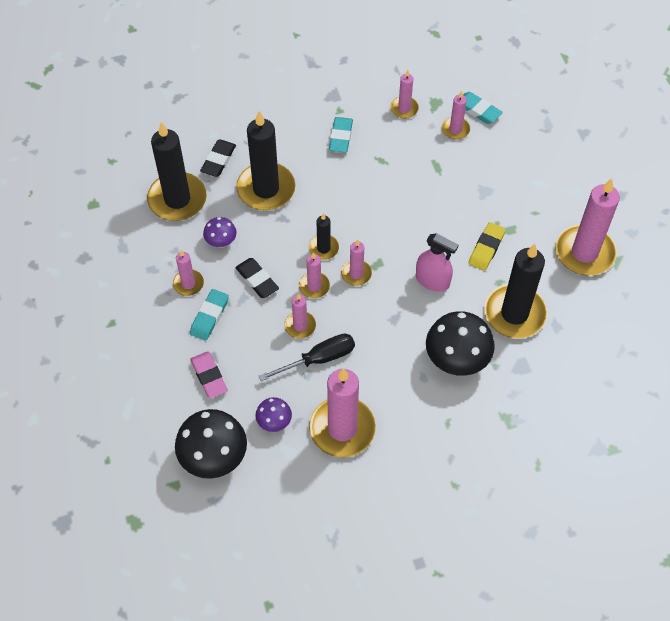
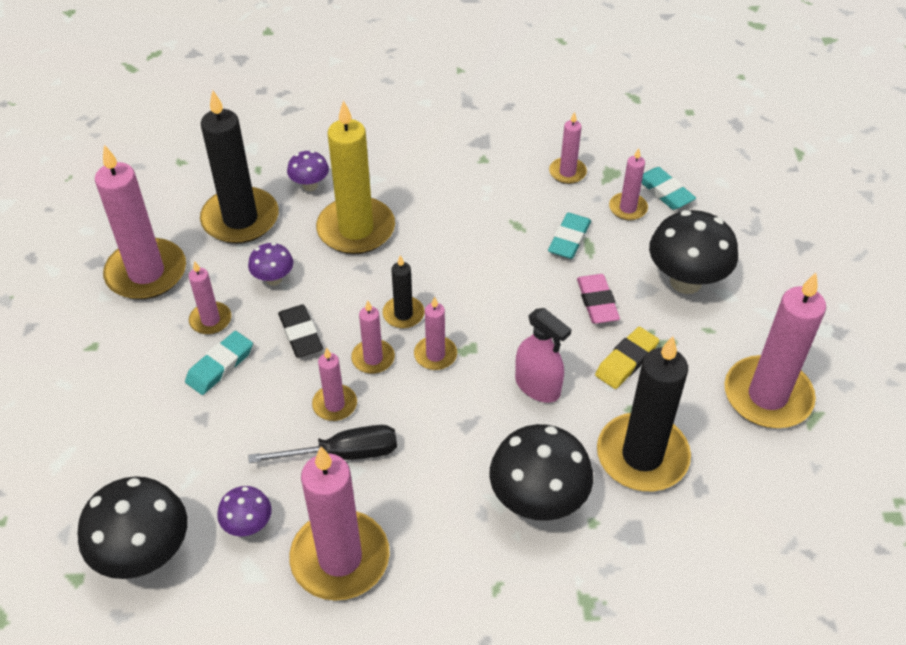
camera: 15 degrees right, 10 degrees down
(126, 258) = (146, 273): none -> pink candle
(209, 376) = (186, 442): pink eraser -> pink eraser (597, 302)
(218, 160) = (310, 185): black eraser -> purple mushroom
(266, 189) = (356, 229): black candle -> yellow candle
(340, 137) = (474, 189): turquoise eraser -> turquoise eraser (569, 239)
(510, 179) = (685, 281): none -> black mushroom

